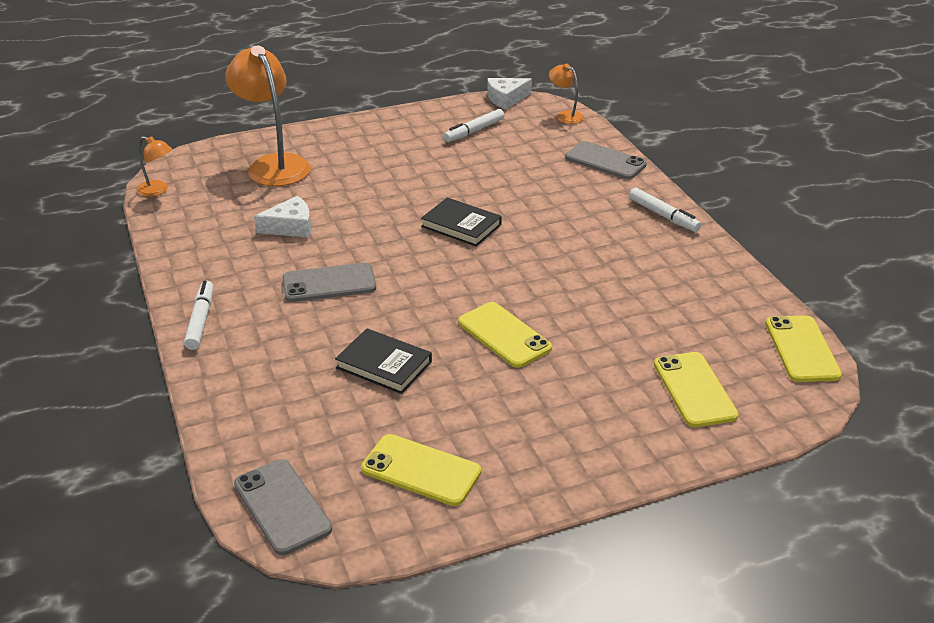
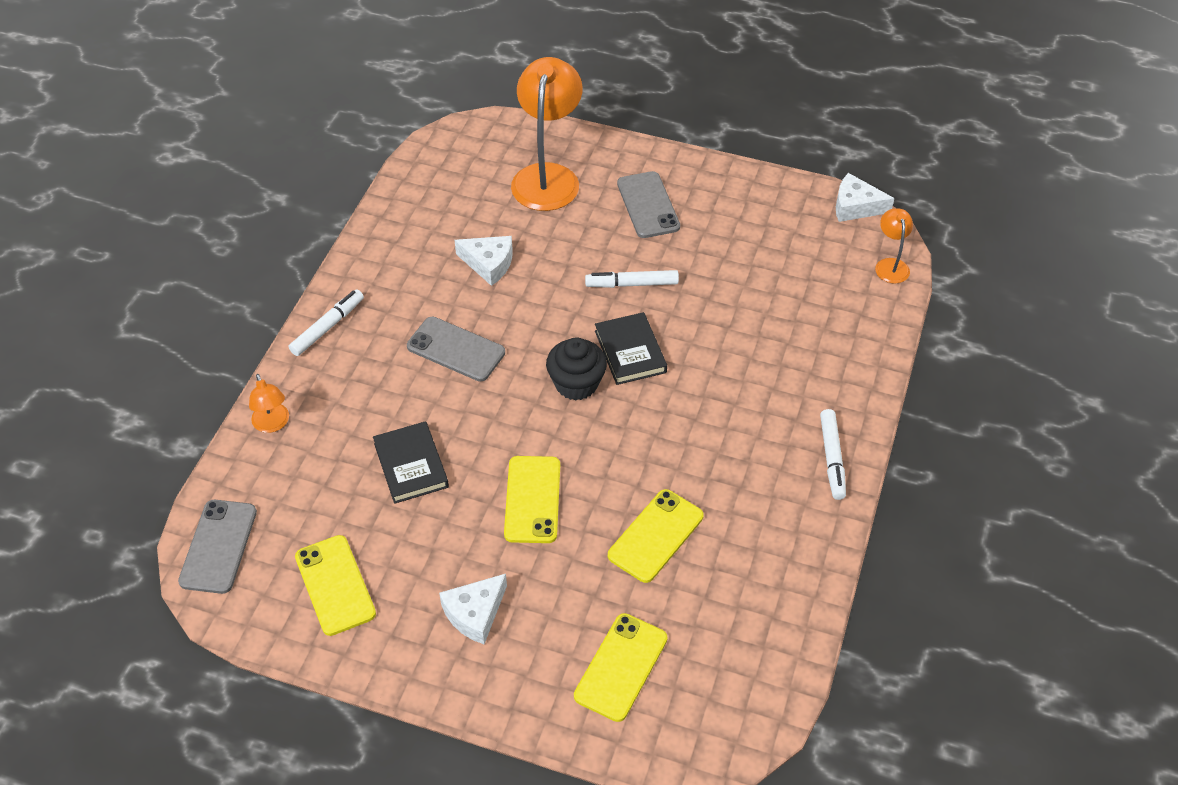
camera: 40 degrees right, 15 degrees up
(158, 190) = (427, 155): orange lamp -> orange lamp (272, 424)
(447, 259) = (576, 384): none -> black cupcake
(474, 131) = (773, 235): white marker -> white marker (632, 284)
(554, 421) = (475, 613): none -> white cheese
(605, 161) = (858, 352): grey phone -> grey phone (648, 205)
(801, 349) = (768, 697): yellow phone -> yellow phone (655, 536)

